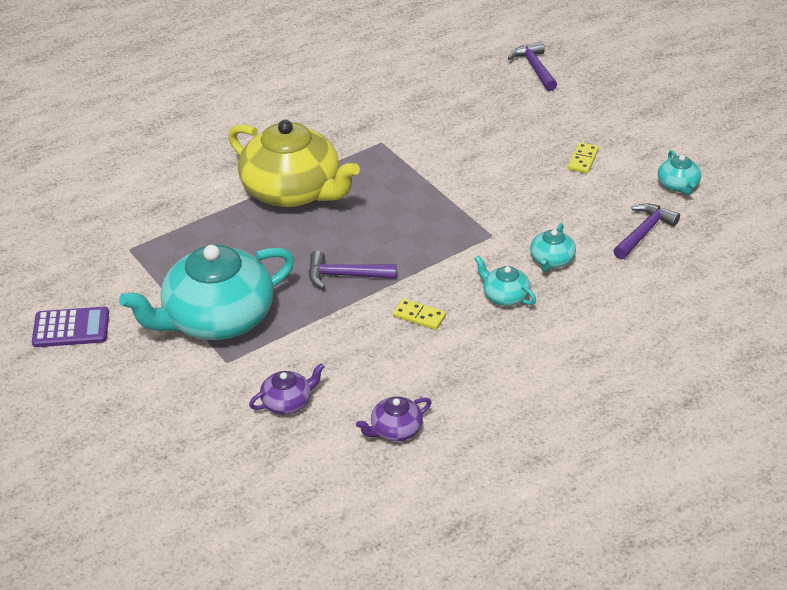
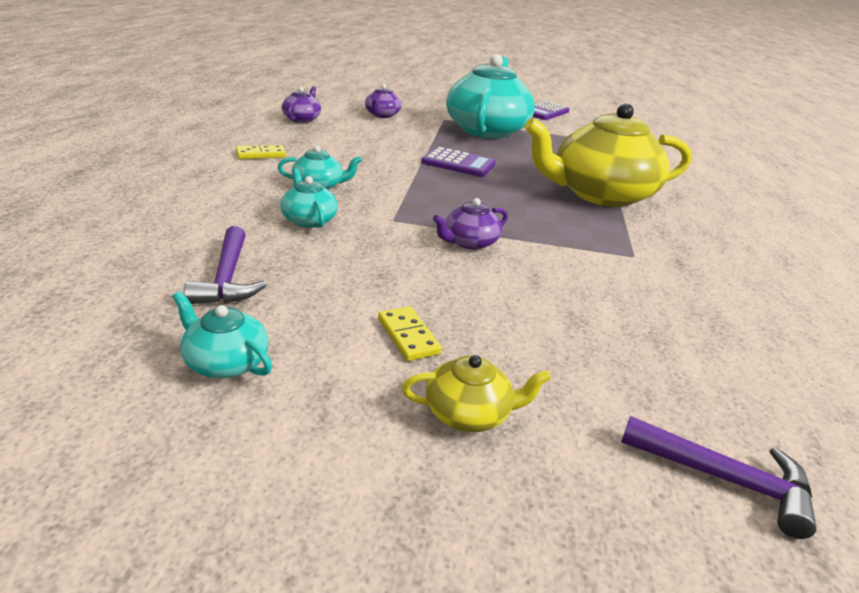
camera: 130 degrees right, 10 degrees down
(344, 275) = (458, 163): purple hammer -> purple calculator
(419, 316) = (368, 159): yellow domino -> yellow domino (261, 154)
(468, 195) = (469, 242): none -> purple teapot
(597, 122) = (469, 413): none -> yellow teapot

